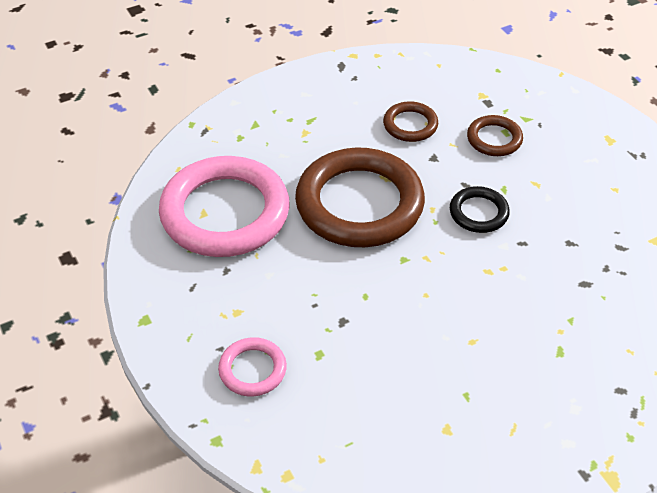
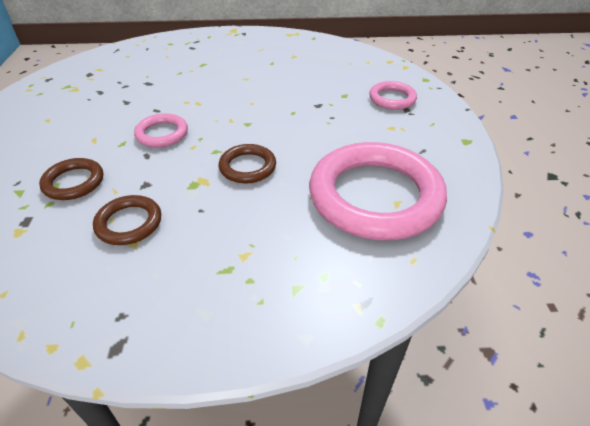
camera: 155 degrees left, 5 degrees down
(359, 204) = (247, 167): brown ring -> brown ring, size x0.46
(478, 213) = (162, 134): black ring -> pink ring

